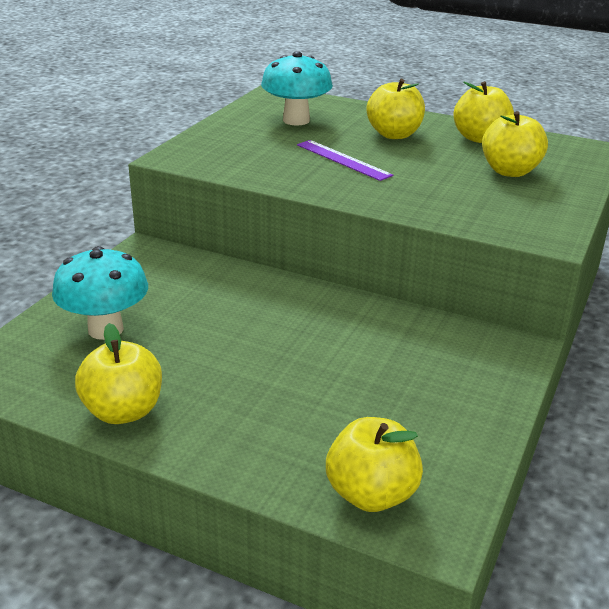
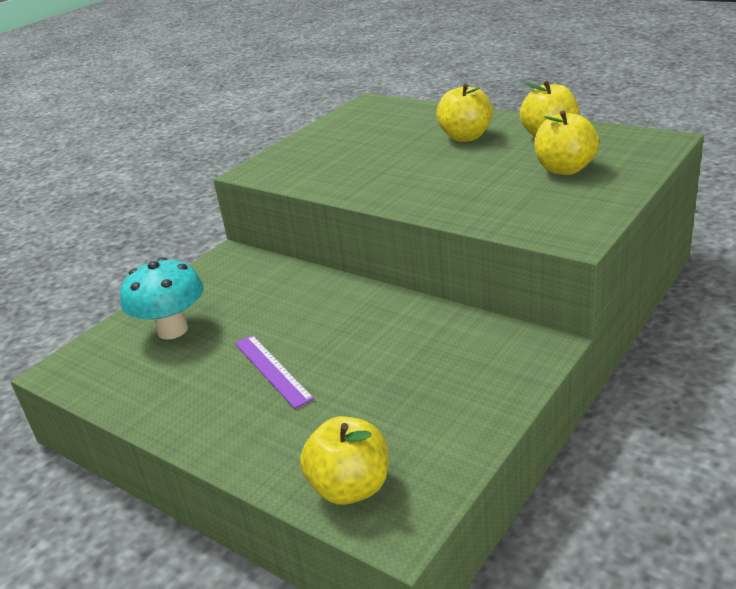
camera: 15 degrees right, 0 degrees up
(123, 411) = (163, 405): yellow apple -> none
(296, 120) = (378, 128): turquoise mushroom -> none
(343, 160) = (405, 165): purple ruler -> purple ruler (272, 370)

